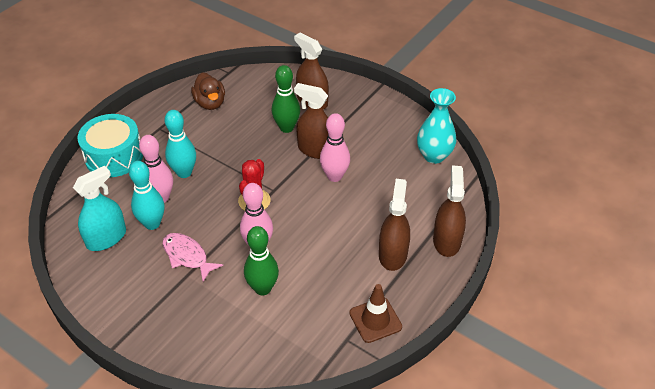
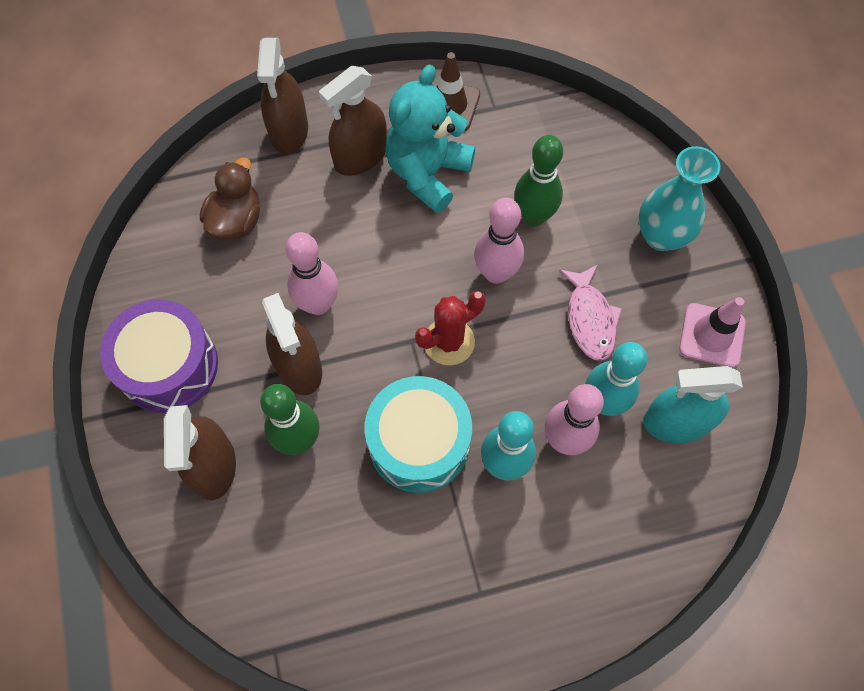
camera: 140 degrees left, 20 degrees up
(109, 291) = (712, 335): none -> pink traffic cone
(114, 156) = (585, 582): turquoise drum -> turquoise drum (419, 442)
(210, 103) = (362, 591): brown duck -> brown duck (236, 221)
(346, 271) = (427, 173): none -> turquoise teddy bear
(372, 117) = (169, 366): none -> purple drum
(434, 156) = (170, 243): turquoise vase -> turquoise vase (661, 236)
(447, 241) = (289, 131): brown spray bottle -> brown spray bottle turned 45 degrees counterclockwise

